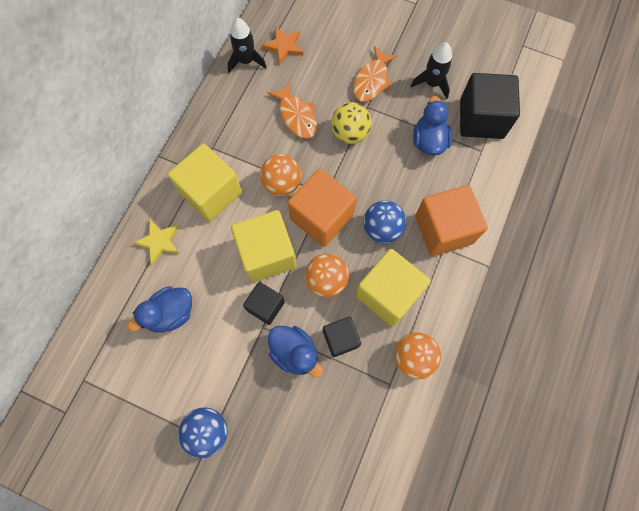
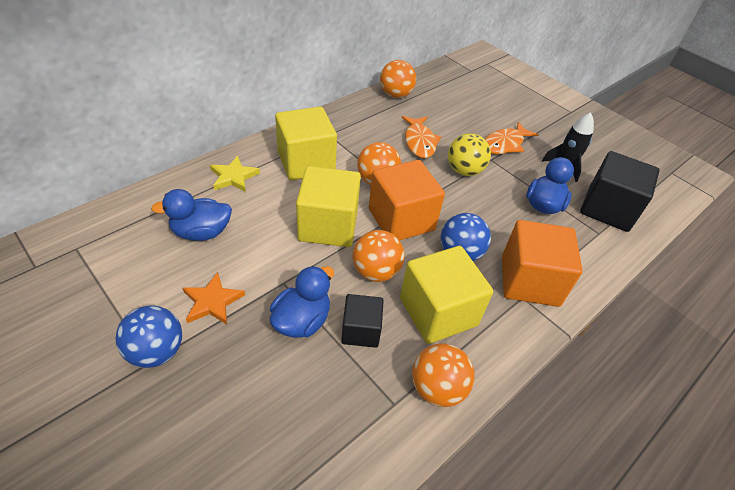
camera: 20 degrees right, 25 degrees down
(246, 61) = (396, 95): black rocket -> orange ball
(265, 306) = (298, 266): black cube -> none
(284, 46) = (434, 97): orange star -> orange star (212, 301)
(295, 353) = (302, 321): blue duck -> blue duck turned 120 degrees counterclockwise

